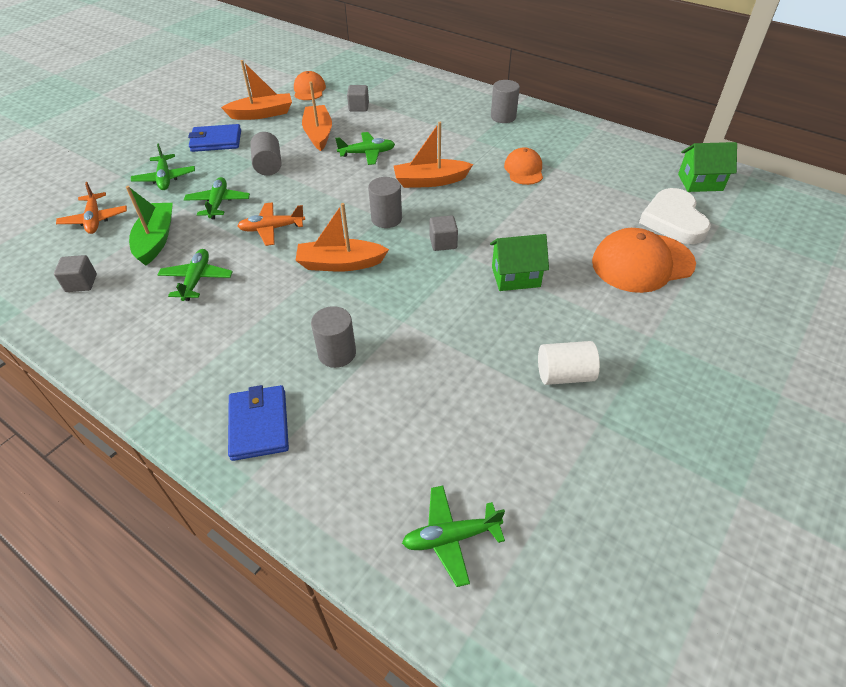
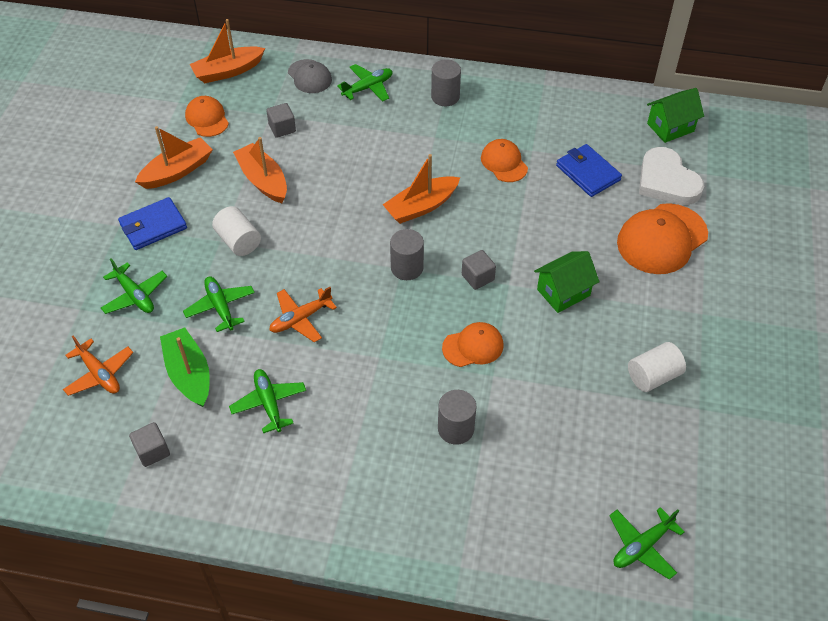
camera: 25 degrees left, 5 degrees up
(259, 424) = (435, 520): blue wallet -> blue wallet (588, 173)
(268, 166) = (238, 241): grey cylinder -> white cylinder
(340, 263) = (396, 335): orange boat -> orange boat (228, 71)
(367, 153) = (334, 191): green plane -> green plane (368, 88)
(401, 293) = (473, 346): none -> orange cap
(404, 82) = (309, 76): none -> grey cap

